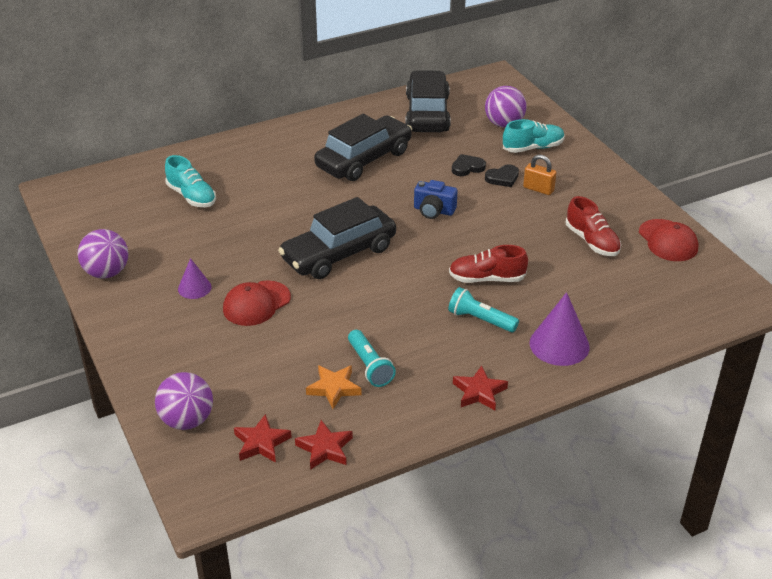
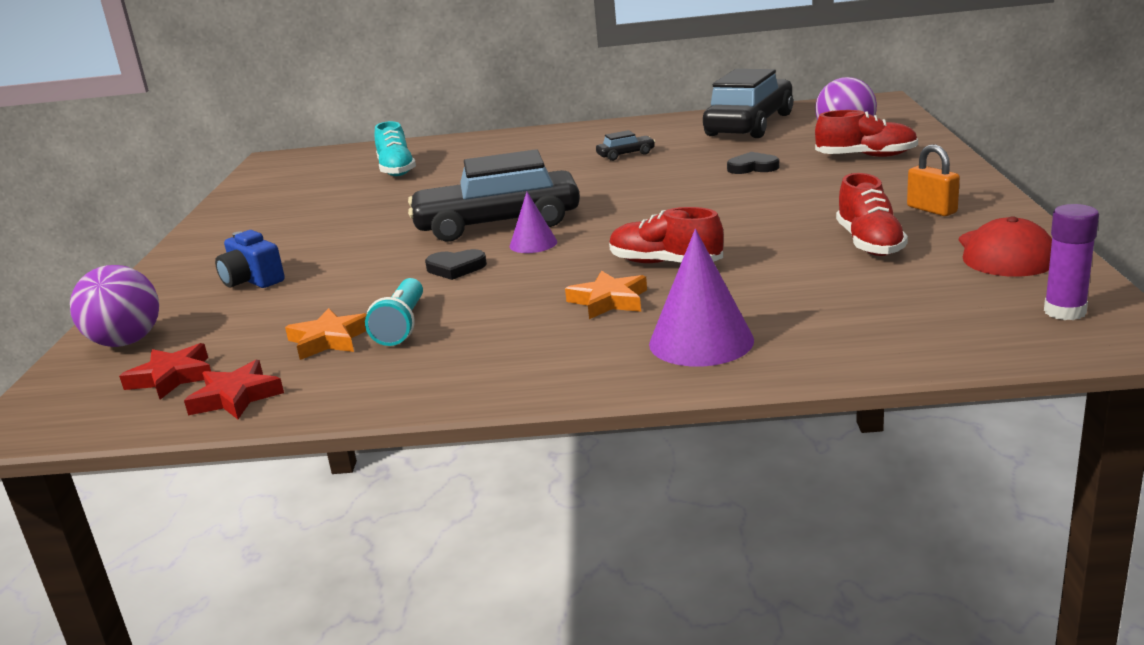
camera: 30 degrees right, 15 degrees down
(107, 272) = (232, 216): purple ball -> none
(194, 288) = (299, 235): purple cone -> purple cone (533, 244)
(256, 303) = (346, 254): red cap -> none
(364, 159) = (626, 155): black car -> black car, size x0.40
(433, 211) = (664, 199): blue camera -> blue camera (252, 280)
(479, 392) = (517, 374): red star -> none
(480, 320) = (609, 301): turquoise flashlight -> orange star
(502, 178) = (793, 178): black heart -> black heart (456, 268)
(533, 148) = (866, 156): turquoise shoe -> red shoe
(538, 189) = (835, 190): orange padlock -> orange padlock (931, 209)
(721, 286) = (1065, 312): none -> purple glue stick

